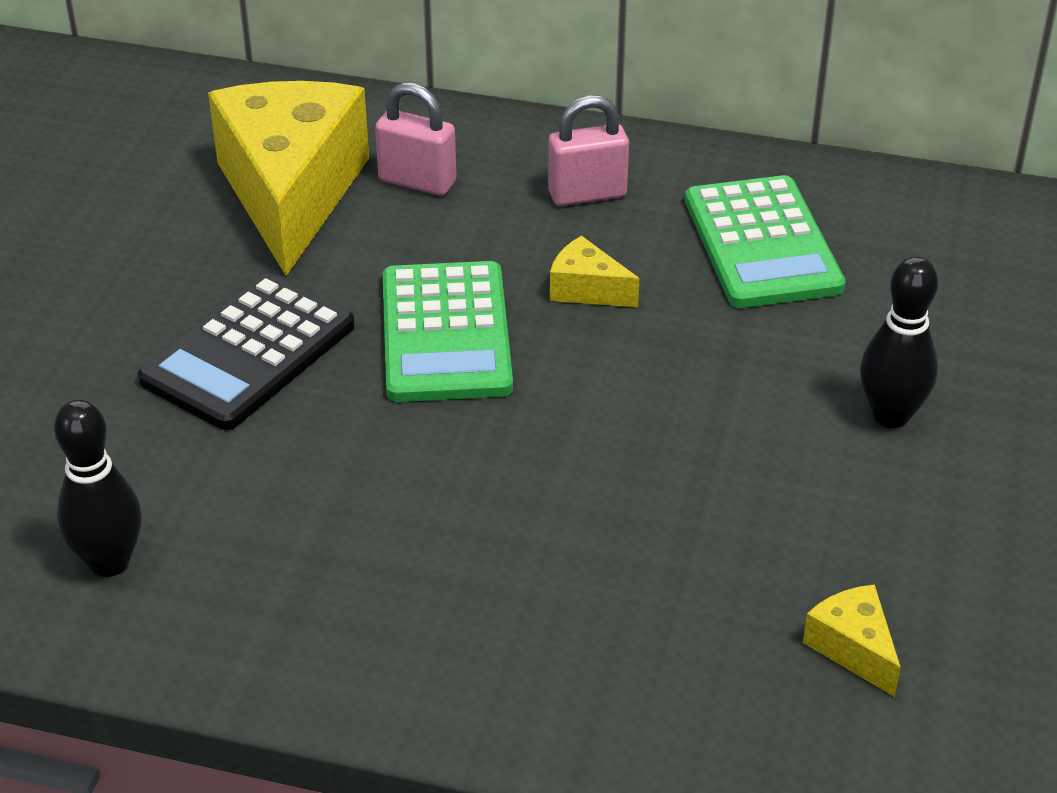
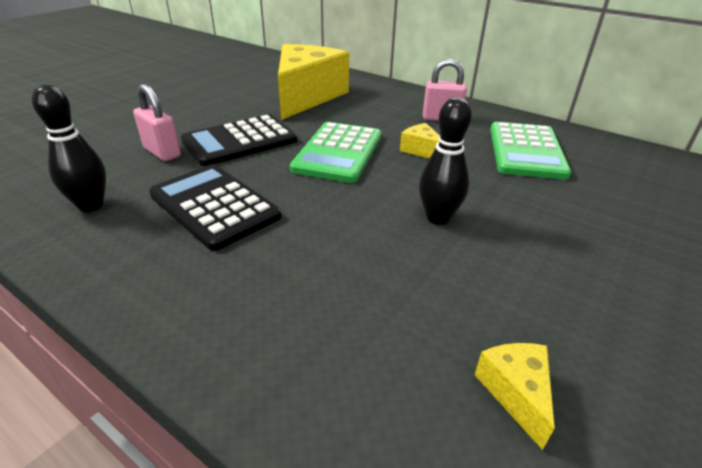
camera: 20 degrees right, 5 degrees down
(315, 504) = (214, 206): none -> black calculator
(417, 181) = (364, 102): pink padlock -> pink padlock (162, 152)
(890, 415) = (585, 243): black bowling pin -> black bowling pin (438, 218)

